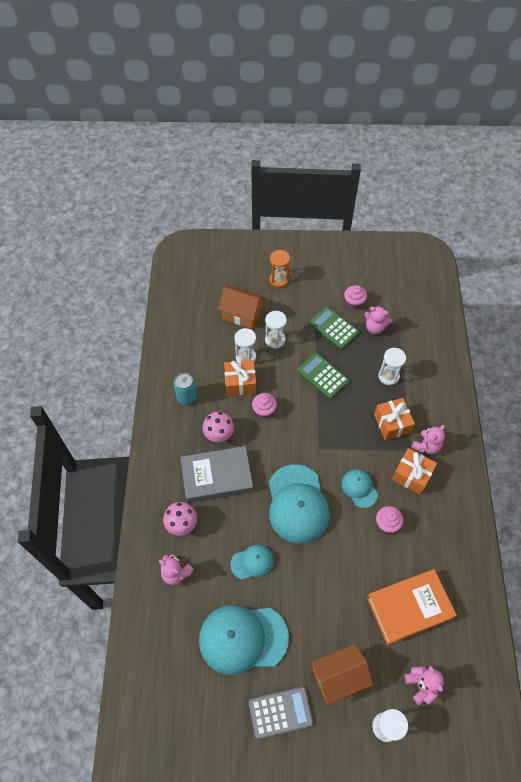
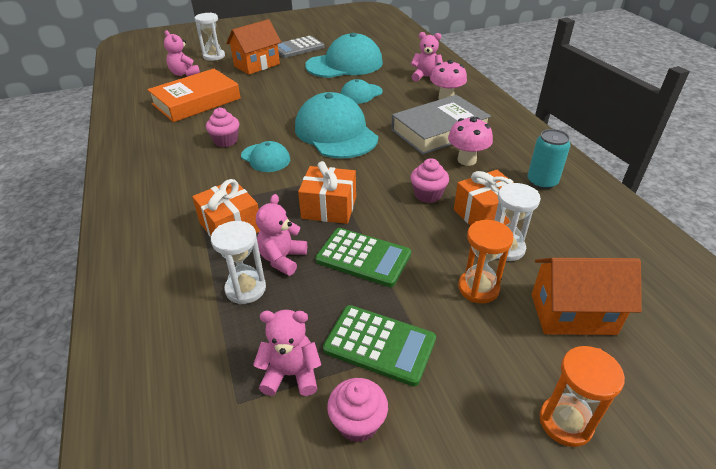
camera: 160 degrees right, 20 degrees down
(275, 340) = (478, 288): white hourglass -> orange hourglass
(412, 475) = (196, 183): orange gift -> orange gift (329, 208)
(426, 446) = (174, 215): pink teddy bear -> pink teddy bear (282, 259)

